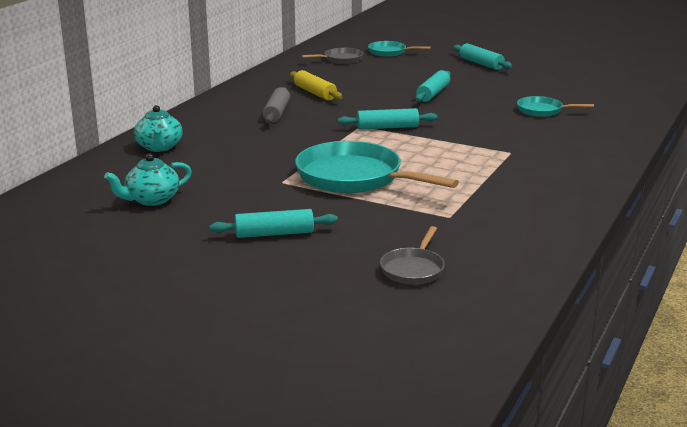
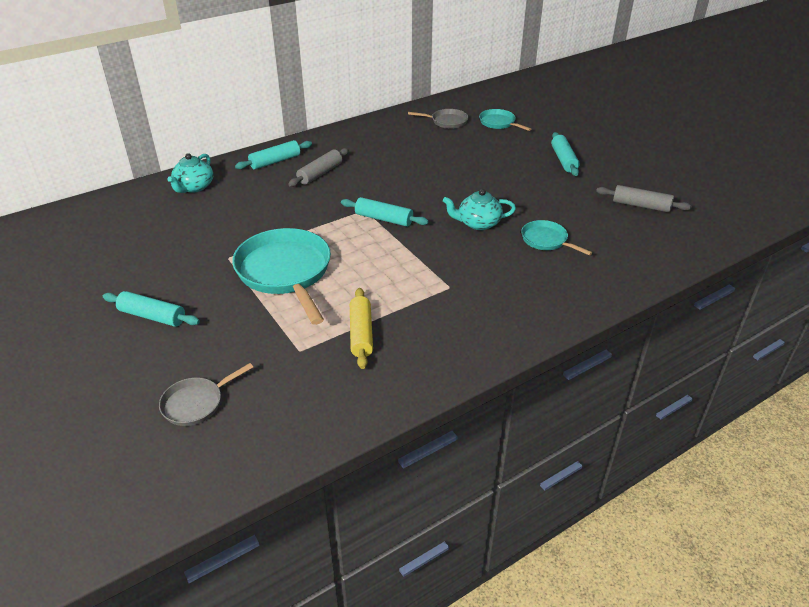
camera: 30 degrees right, 15 degrees up
(151, 200) = (121, 244): turquoise teapot -> turquoise teapot (478, 223)
(315, 93) = (377, 158): yellow rolling pin -> yellow rolling pin (361, 334)
(433, 94) = (473, 187): turquoise rolling pin -> turquoise rolling pin (275, 161)
(581, 77) = (641, 205): none -> grey rolling pin

